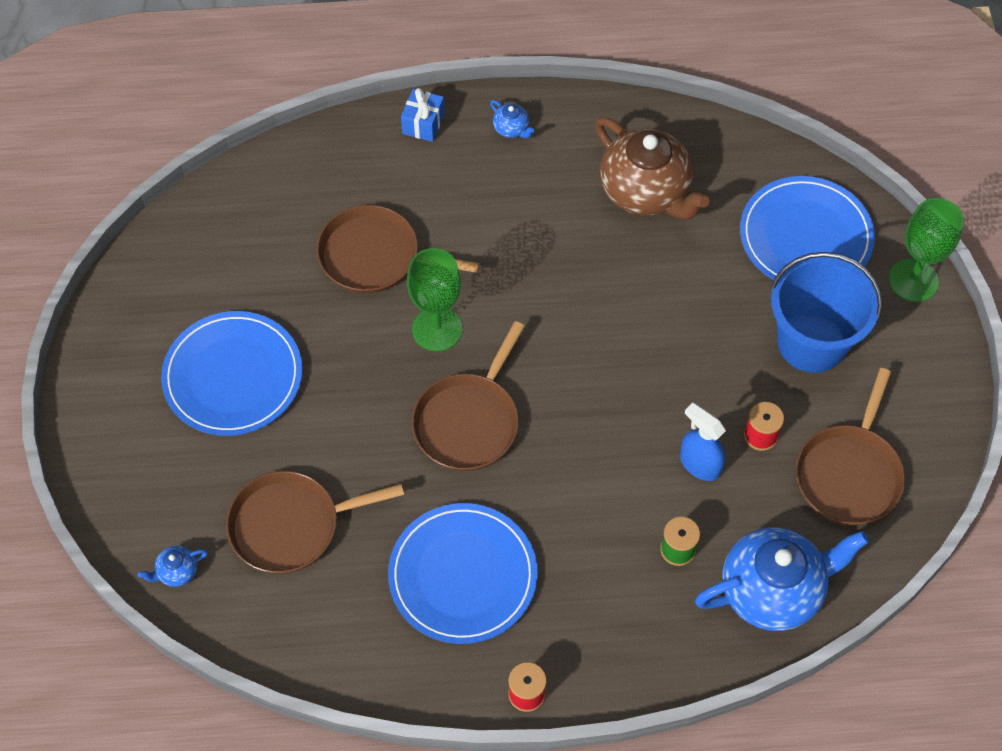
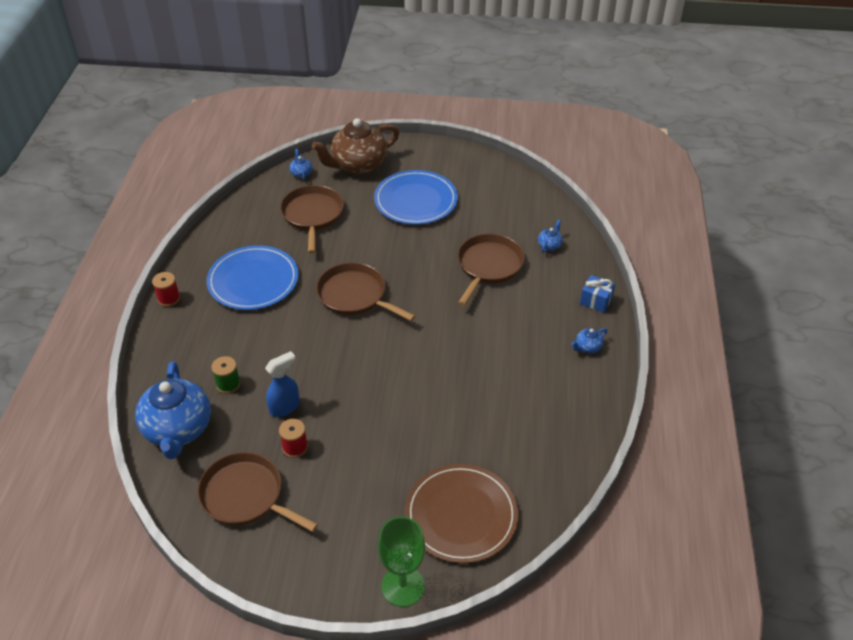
camera: 100 degrees right, 15 degrees down
(317, 184) = (549, 245): none -> blue teapot
(437, 329) = (426, 289): green goblet -> none
(645, 192) = (520, 417): brown teapot -> brown teapot (358, 165)
(805, 237) = (461, 515): blue plate -> brown plate
(811, 342) = (363, 497): blue bucket -> none

